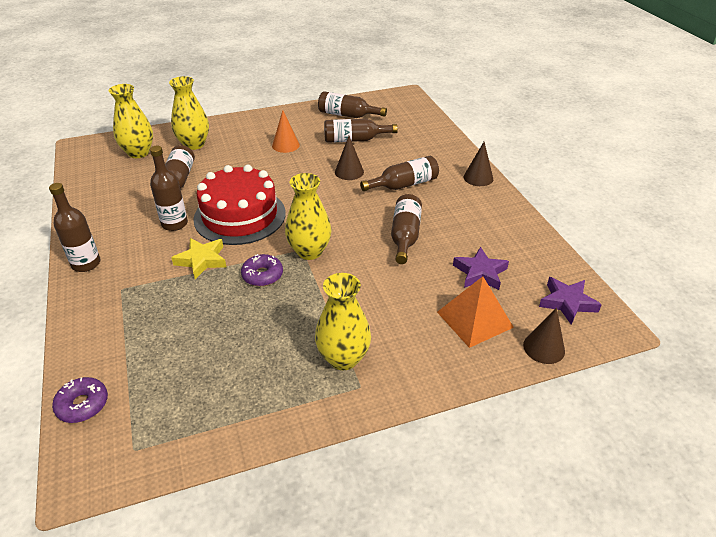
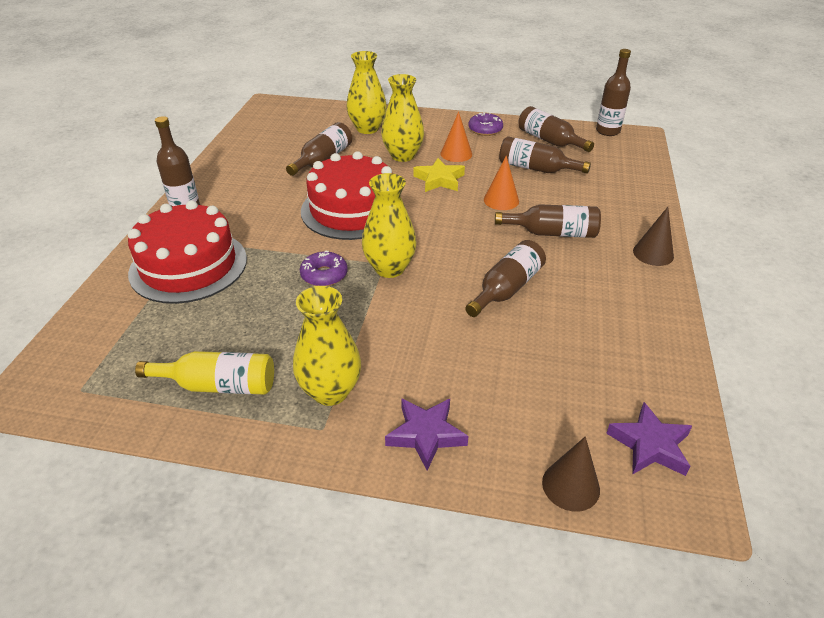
camera: 30 degrees right, 0 degrees up
(82, 404) = (78, 331): purple donut -> purple donut (485, 130)
(136, 311) = (188, 265): none -> red cake
(138, 153) = (312, 123): yellow vase -> yellow vase (403, 156)
(174, 224) = (287, 198): brown bottle -> brown bottle (607, 131)
(202, 260) = (282, 240): yellow star -> yellow star (439, 180)
(253, 392) = (219, 385): none -> yellow bottle
(349, 172) = (501, 200): brown cone -> orange cone
(474, 319) = (510, 413): orange pyramid -> none
(480, 273) = (562, 363): purple star -> purple star (426, 435)

